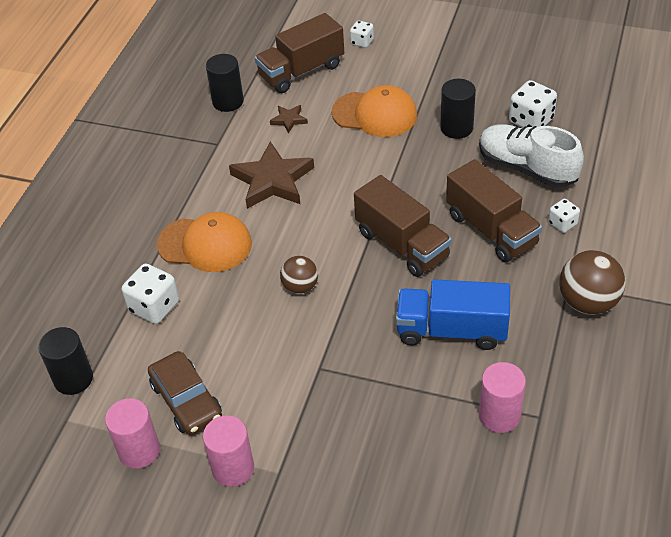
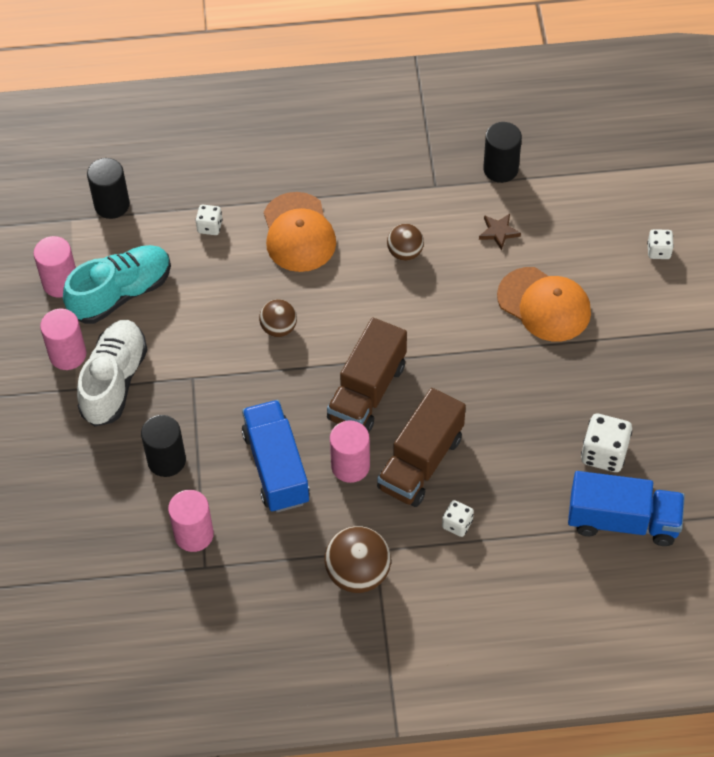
camera: 65 degrees right, 10 degrees up
(154, 307) = (210, 226): white dice -> white dice, size x0.59
(186, 400) = (121, 293): brown car -> turquoise shoe
(272, 180) = (405, 252): brown star -> brown ball
(301, 71) = (580, 214): brown truck -> none
(375, 114) = (544, 305): orange cap -> orange cap turned 45 degrees counterclockwise
(456, 128) = (558, 386): black cylinder -> black cylinder (166, 460)
(474, 277) = (350, 466): none -> pink cylinder
(527, 168) = (525, 470): white shoe -> white shoe (114, 381)
(597, 128) = (623, 521): none -> blue truck

